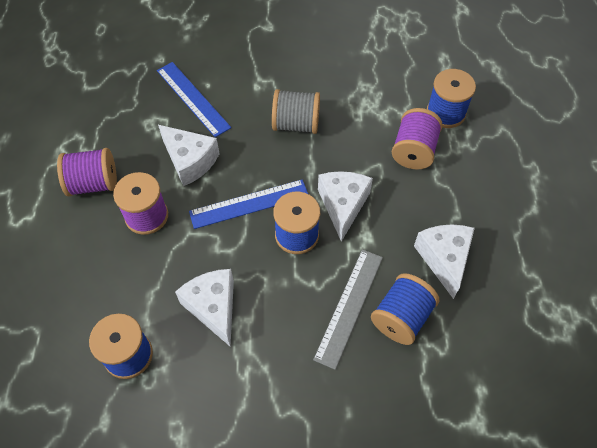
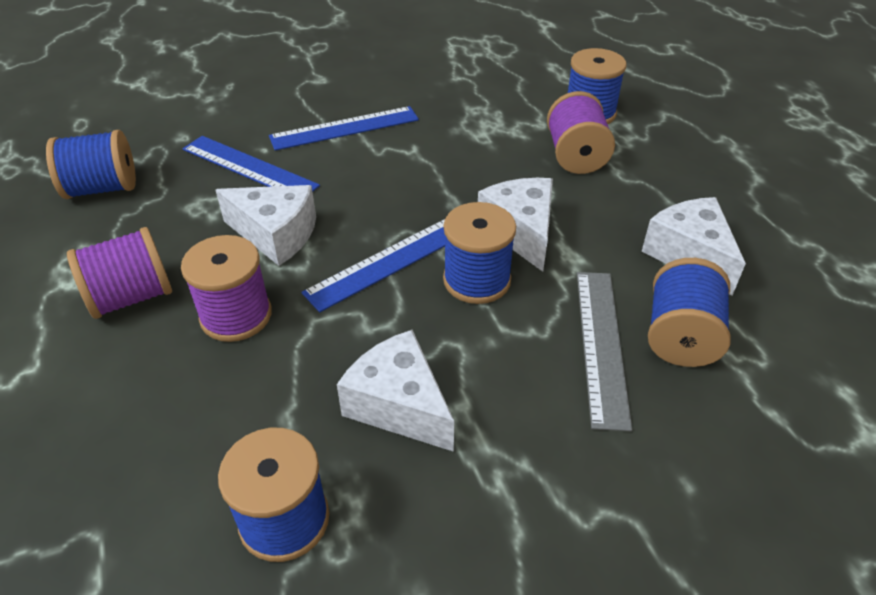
camera: 20 degrees left, 15 degrees down
(99, 91) = (102, 188): none -> blue spool
(267, 80) = (345, 128): none -> blue ruler
(296, 124) = (408, 163): grey spool -> none

